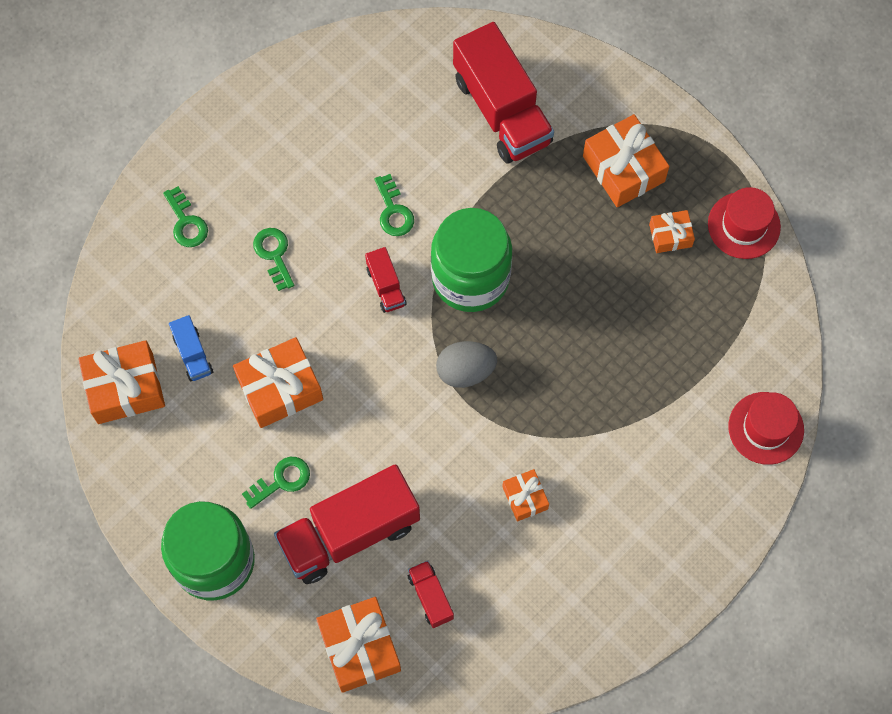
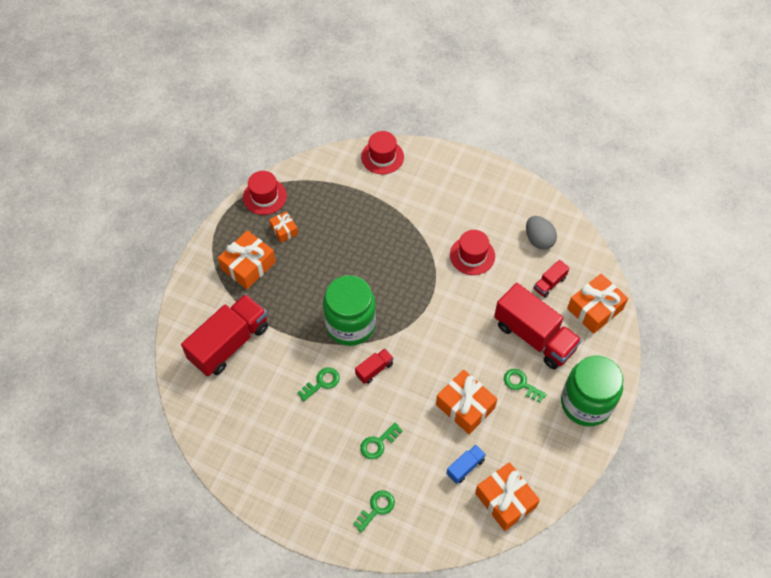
camera: 110 degrees left, 10 degrees down
(465, 371) = (410, 308): grey egg -> grey egg (539, 240)
(525, 498) = (472, 255): orange gift -> red hat

